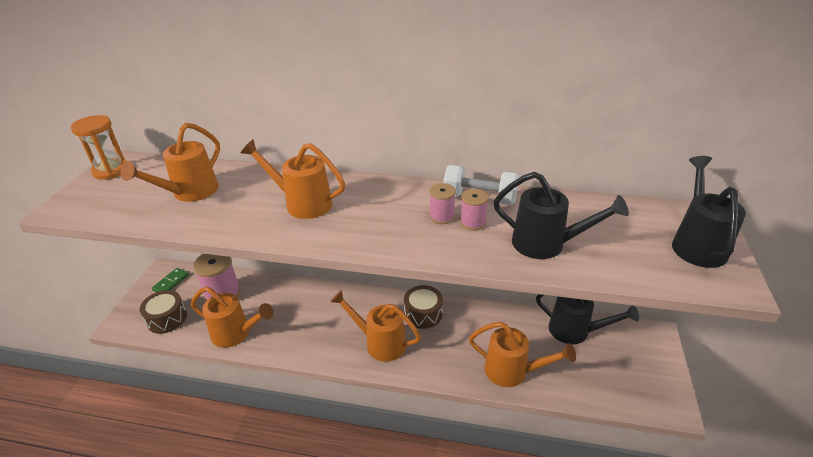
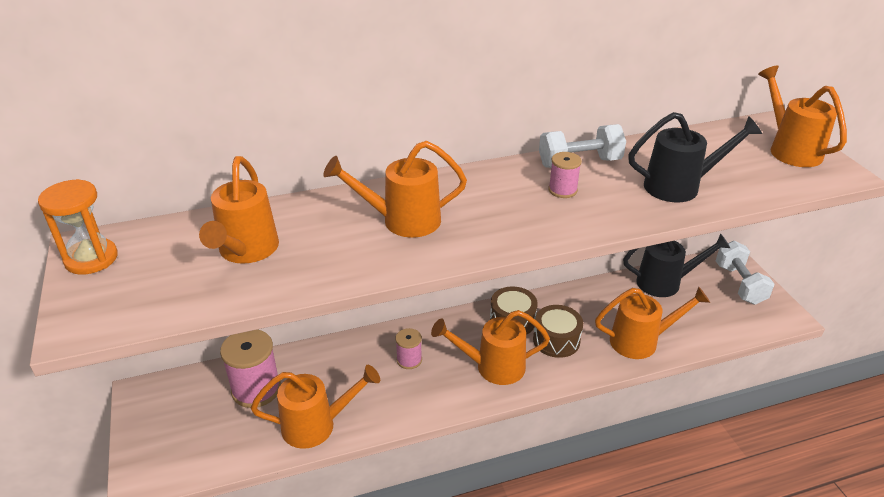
camera: 30 degrees left, 0 degrees up
(167, 318) = (205, 446): brown drum -> brown drum (556, 340)
(171, 282) = (167, 403): green domino -> none
(473, 222) = (597, 187): pink spool -> pink spool (409, 360)
(647, 359) = (739, 284): none -> white dumbbell
(697, 244) = (790, 149): black watering can -> orange watering can

